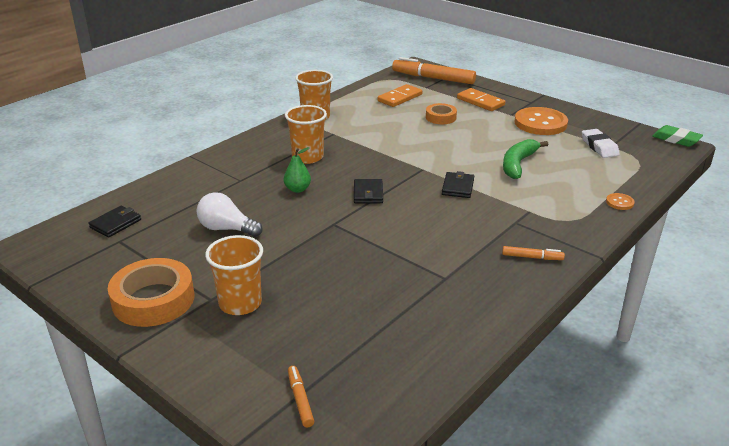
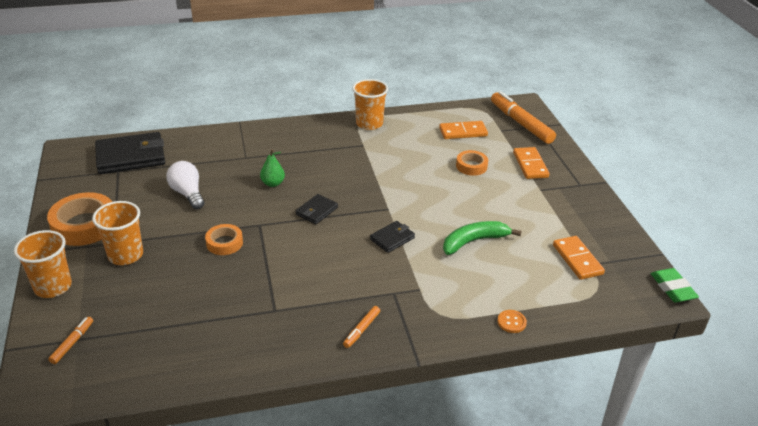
camera: 35 degrees right, 5 degrees up
(115, 224) = (131, 157): black wallet -> black wallet, size x1.96
(307, 157) = (316, 158): orange cup -> orange cup (53, 287)
(323, 250) = (224, 243): none -> orange tape
(532, 257) = (362, 330): orange marker -> orange marker turned 75 degrees clockwise
(540, 123) = (556, 210): orange button -> none
(599, 147) = (577, 259): white eraser -> orange domino

